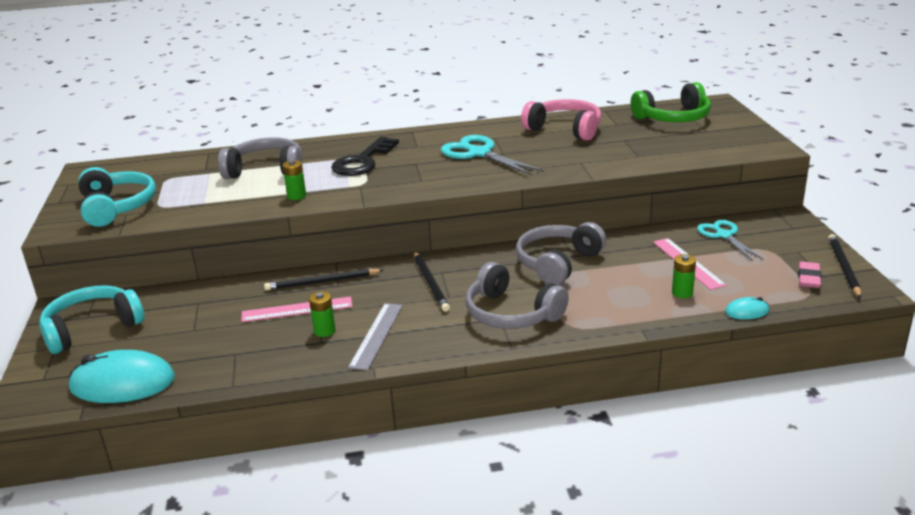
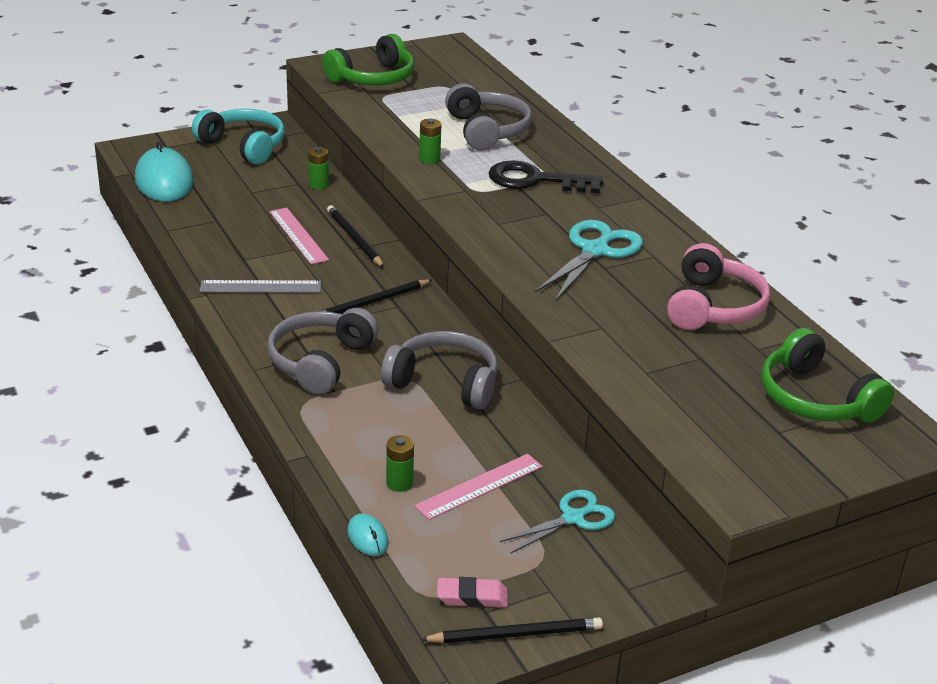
camera: 70 degrees right, 5 degrees up
(117, 207) = (373, 78): turquoise headphones -> green headphones
(324, 331) = (262, 257): green battery -> green battery (318, 185)

